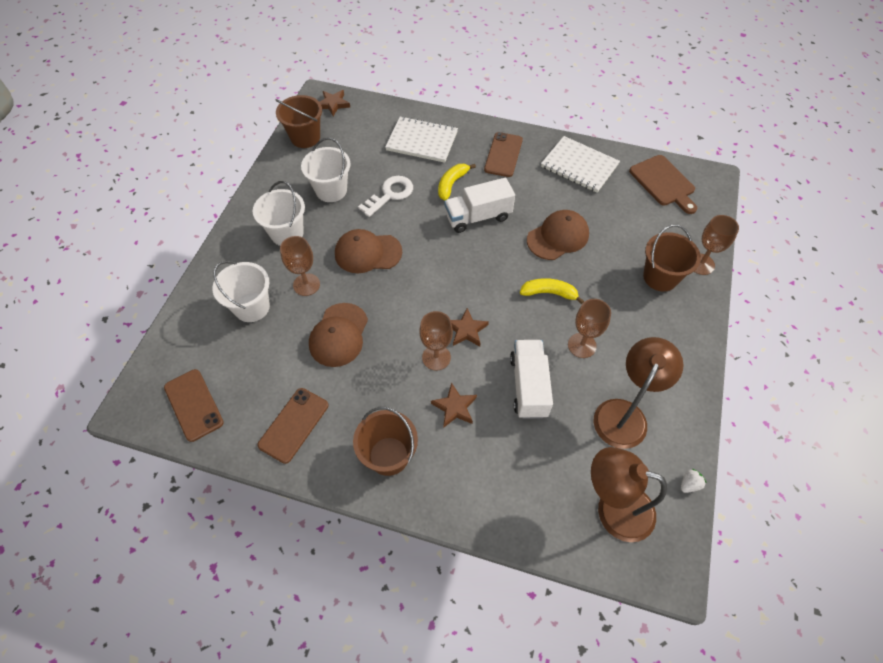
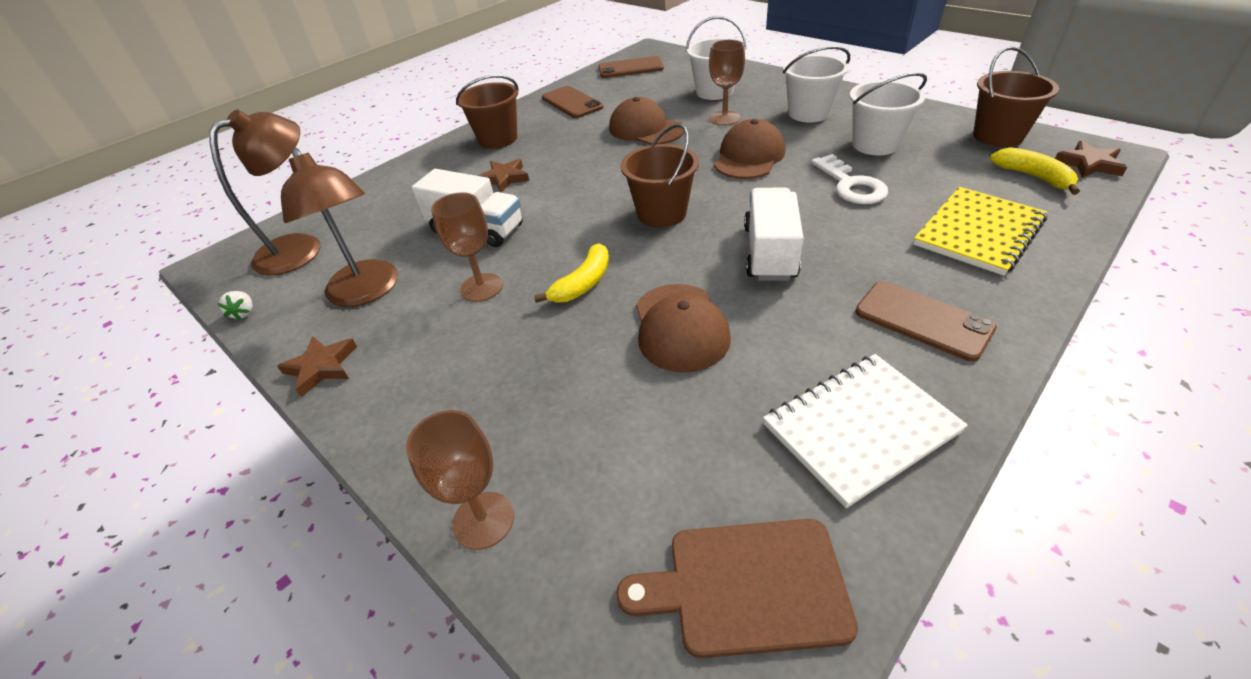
camera: 120 degrees right, 15 degrees down
(422, 141) = (978, 232): white notebook -> yellow notebook
(436, 357) = (569, 178): brown goblet -> none
(452, 184) = (856, 242): yellow banana -> yellow banana (1033, 177)
(466, 330) = (585, 203): brown star -> brown star (321, 367)
(660, 277) = (508, 431): brown bucket -> brown bucket (661, 213)

